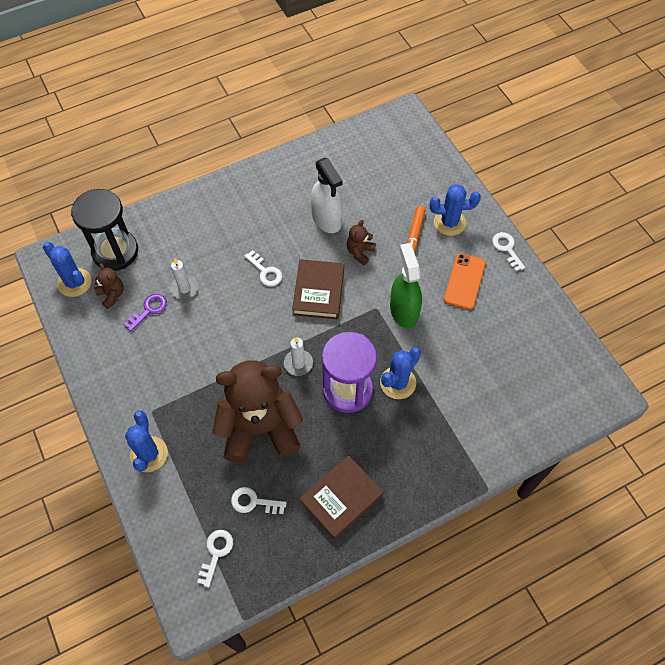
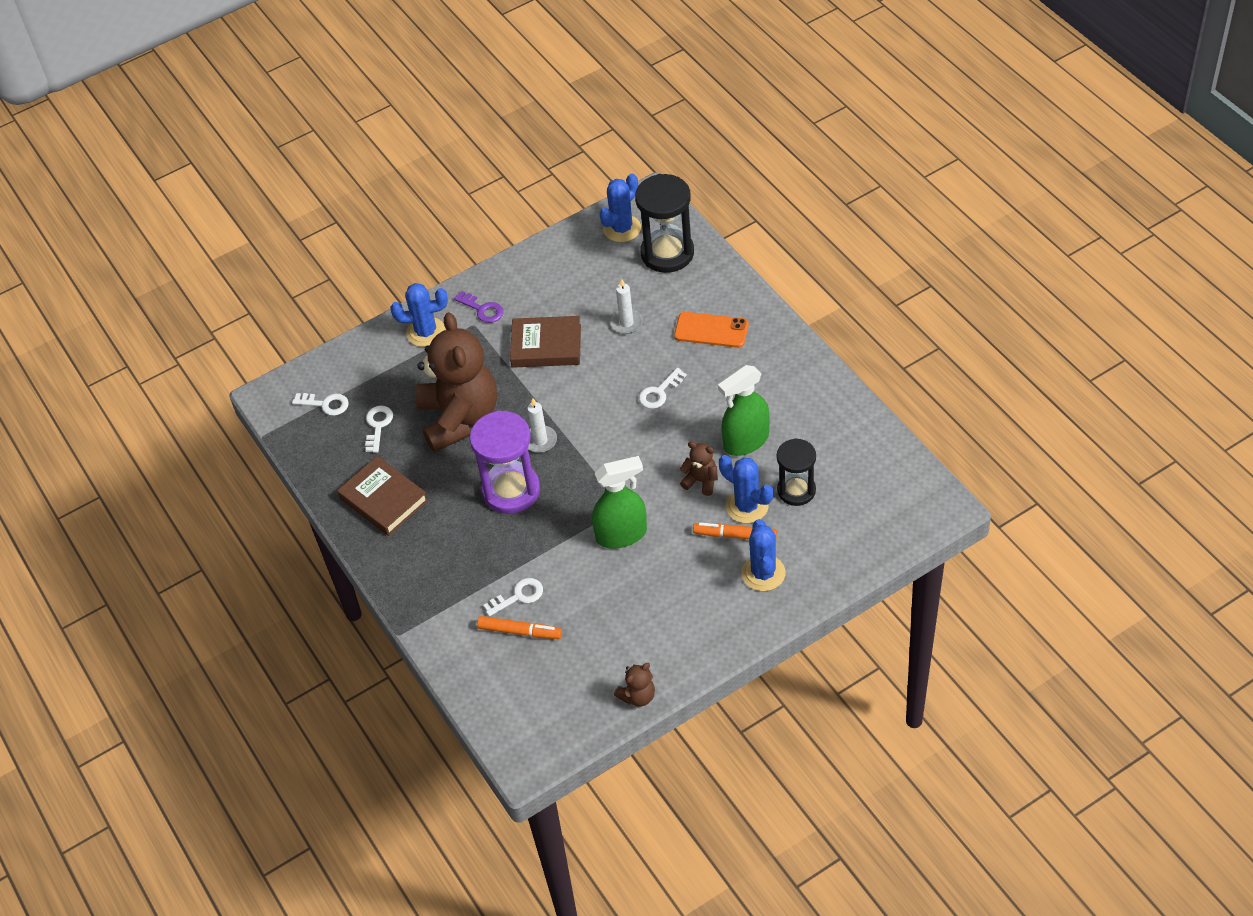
camera: 90 degrees right, 10 degrees down
(112, 295) = (610, 263): brown teddy bear -> brown teddy bear (638, 696)
(149, 310) = (595, 298): purple key -> purple key (482, 309)
(318, 292) = (638, 447): brown book -> brown book (546, 346)
(326, 219) = (746, 441): white spray bottle -> green spray bottle
(378, 194) = (796, 490): none -> black hourglass
(398, 383) = (523, 537): blue cactus -> blue cactus (747, 506)
(464, 281) = (672, 595): orange phone -> orange phone (711, 330)
(490, 391) = (520, 631): none -> orange marker
(507, 249) = (731, 641): white key -> white key (518, 596)

